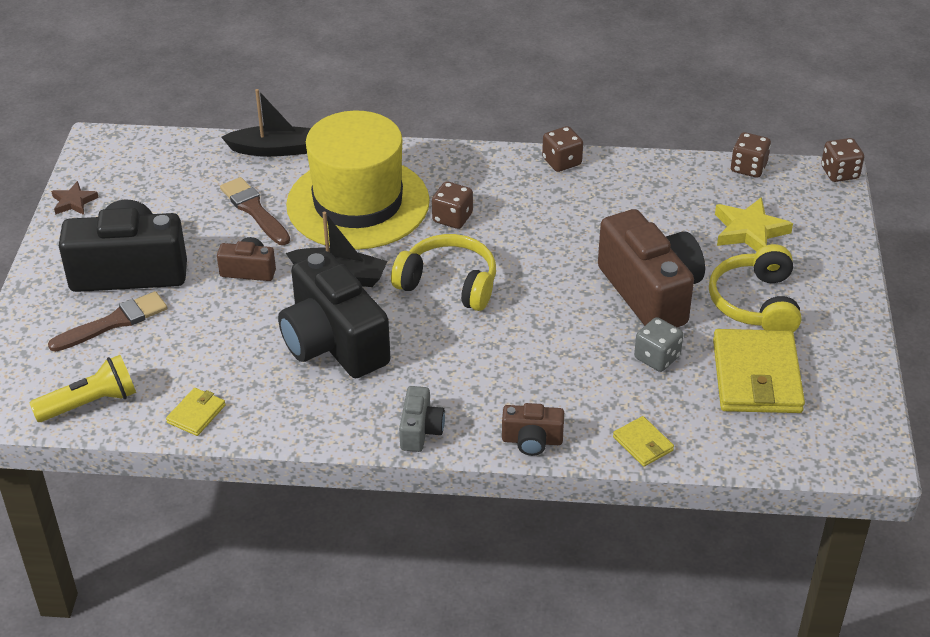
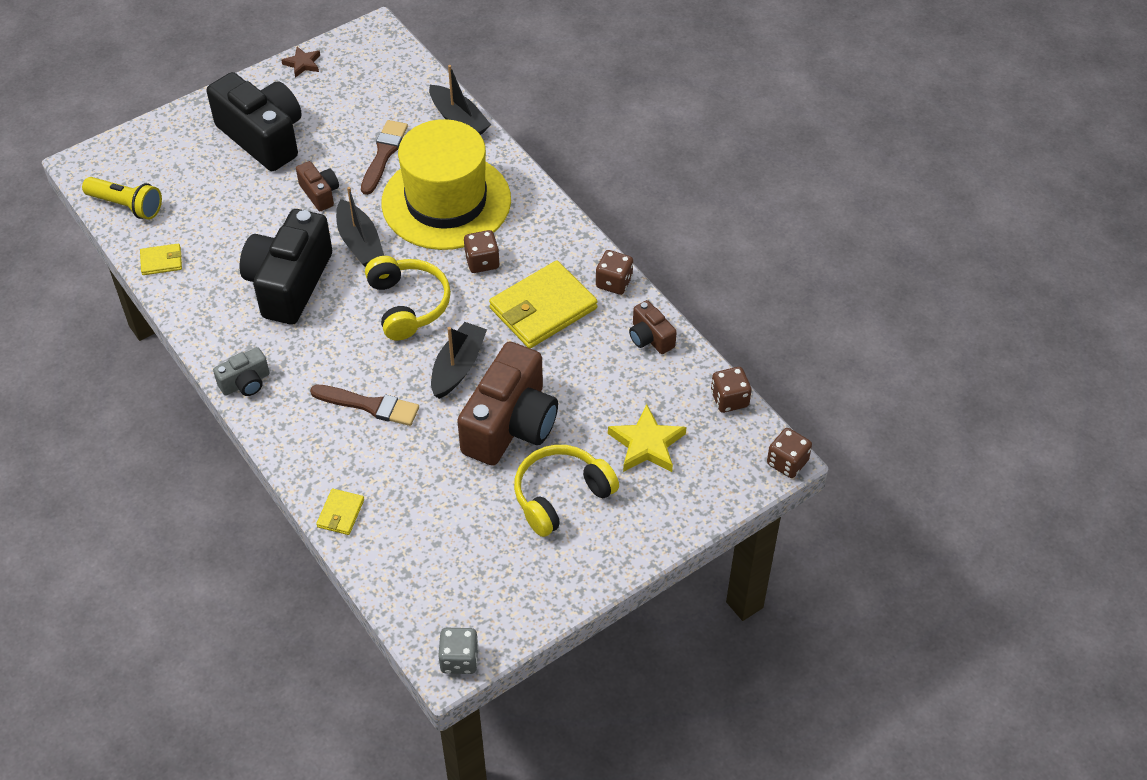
camera: 50 degrees right, 10 degrees up
(114, 322) = (208, 164): brown brush -> brown brush (369, 405)
(532, 440) = (289, 449): brown camera -> brown camera (650, 338)
(553, 290) = (458, 367): none -> black boat
(657, 357) = (440, 470): grey dice -> grey dice (459, 659)
(756, 376) = (475, 542): yellow wallet -> yellow wallet (543, 308)

